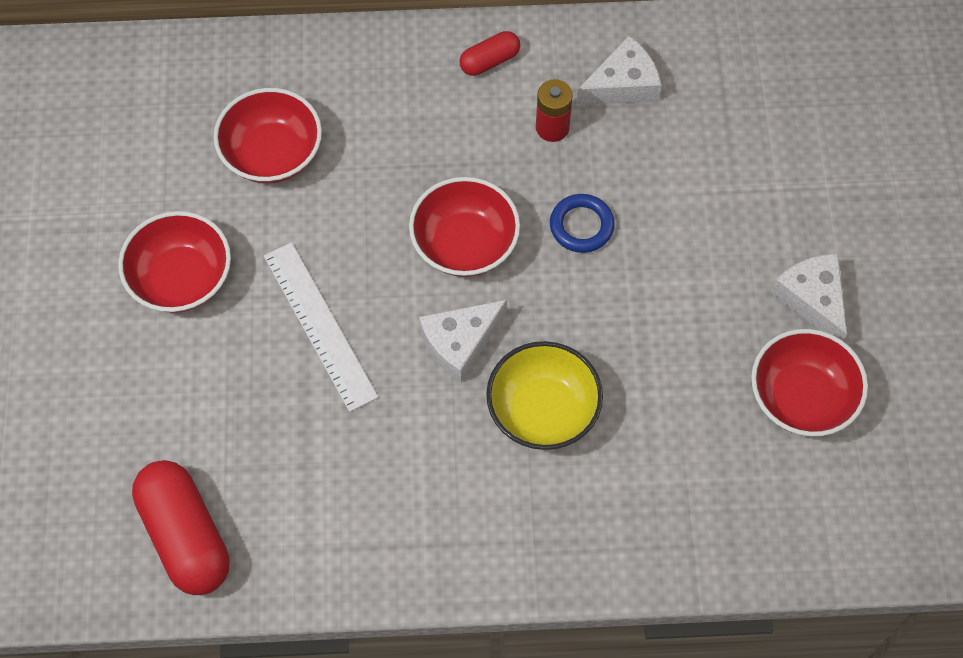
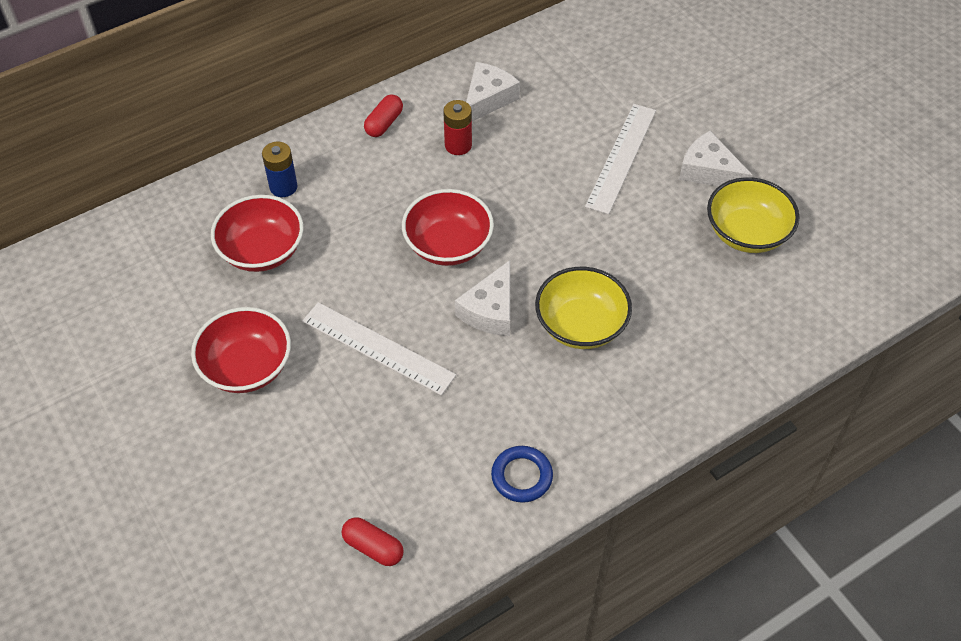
camera: 30 degrees left, 10 degrees down
(185, 536) = (373, 547): red capsule -> red capsule, size x0.52
(338, 88) = (283, 187): none -> blue battery
(581, 226) = (522, 196): blue ring -> blue ring (522, 476)
(723, 232) = (621, 157): none -> white ruler
(801, 397) = (746, 233): red bowl -> yellow bowl

